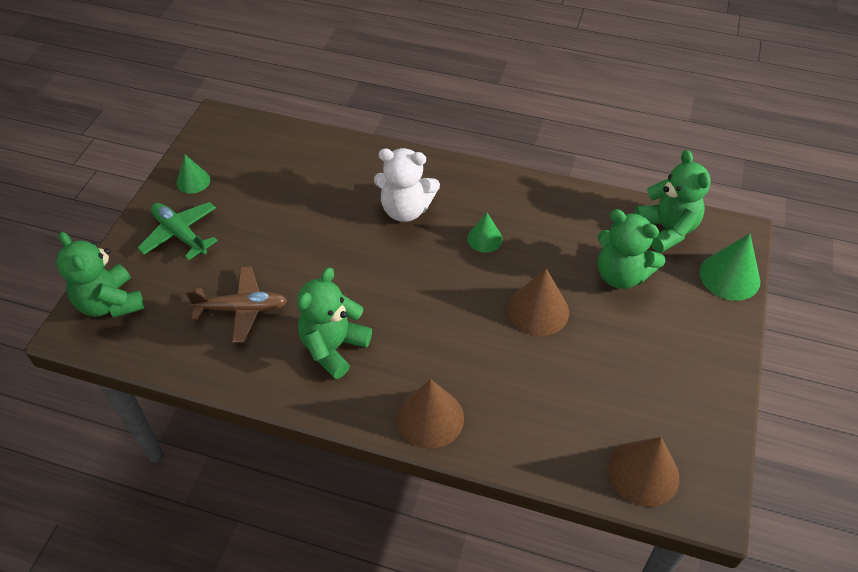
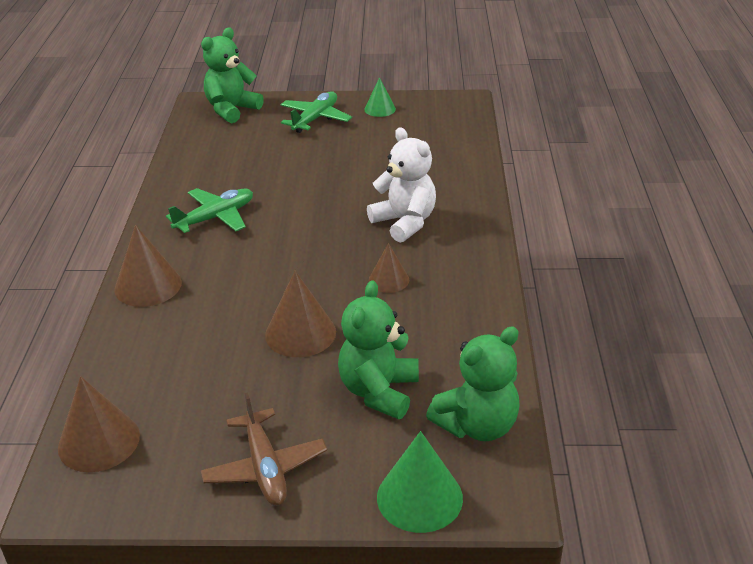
camera: 75 degrees right, 15 degrees down
(242, 309) = (244, 165): brown plane -> brown plane (265, 467)
(333, 347) = (215, 218): green teddy bear -> green plane
(405, 209) = (404, 223): white teddy bear -> white teddy bear turned 150 degrees clockwise
(484, 238) = (389, 280): green cone -> brown cone

